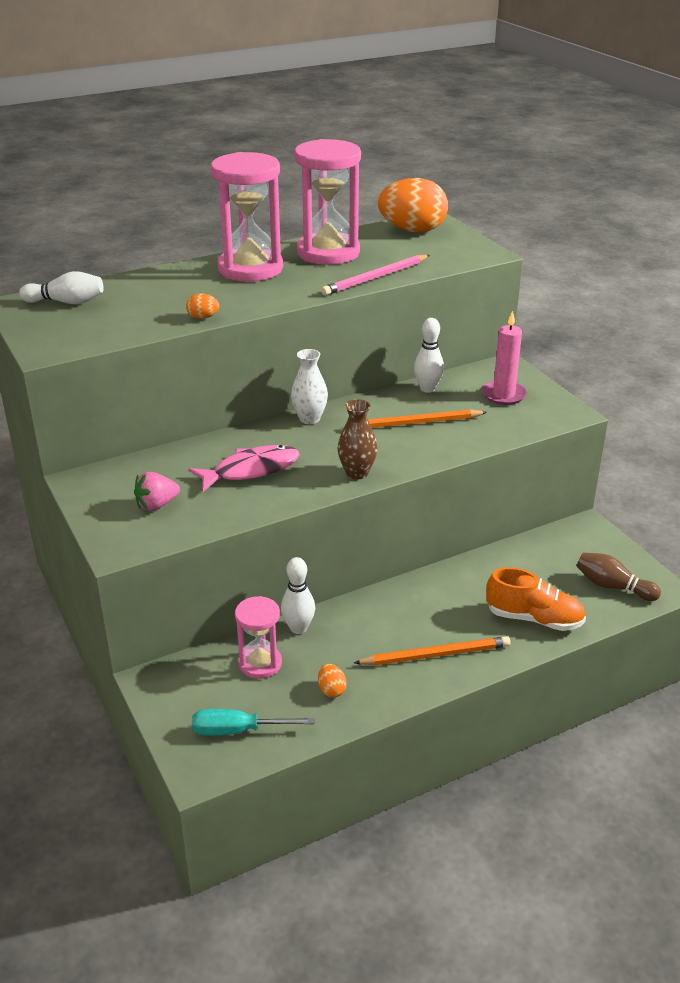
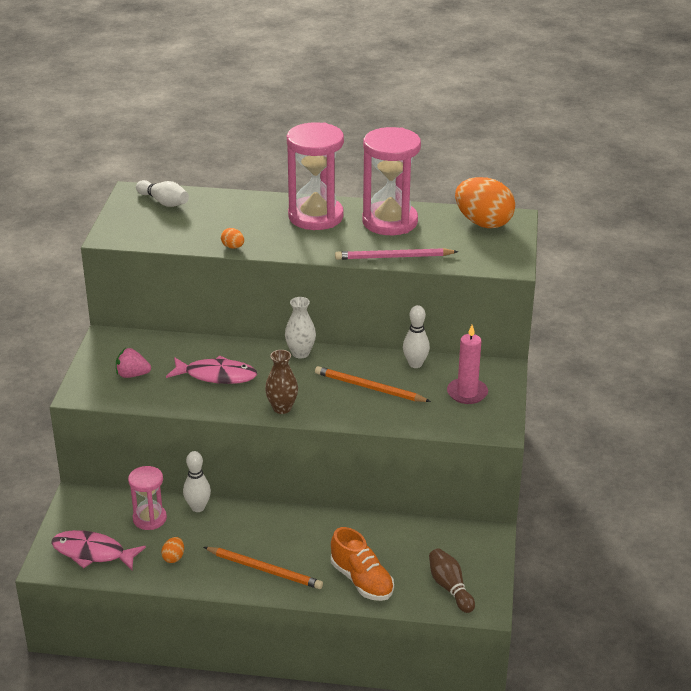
camera: 35 degrees right, 0 degrees up
(237, 730) = (93, 553): turquoise screwdriver -> pink fish

